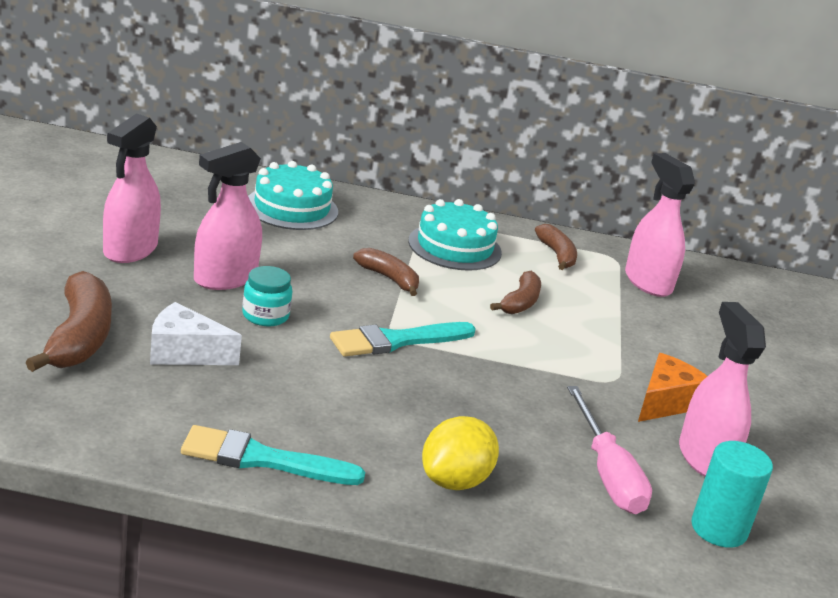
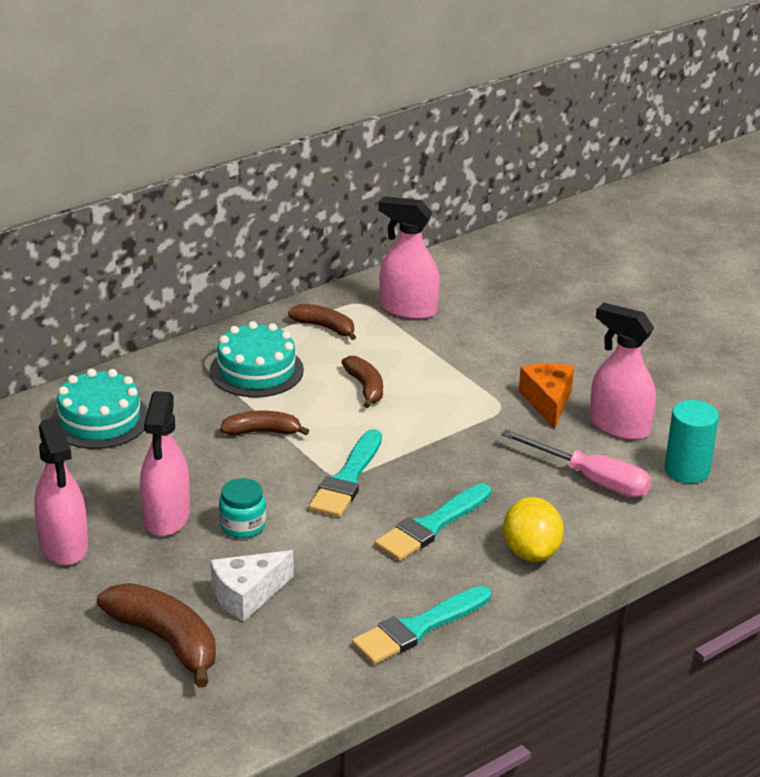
camera: 40 degrees left, 5 degrees up
(404, 409) = (431, 526): none -> turquoise brush

